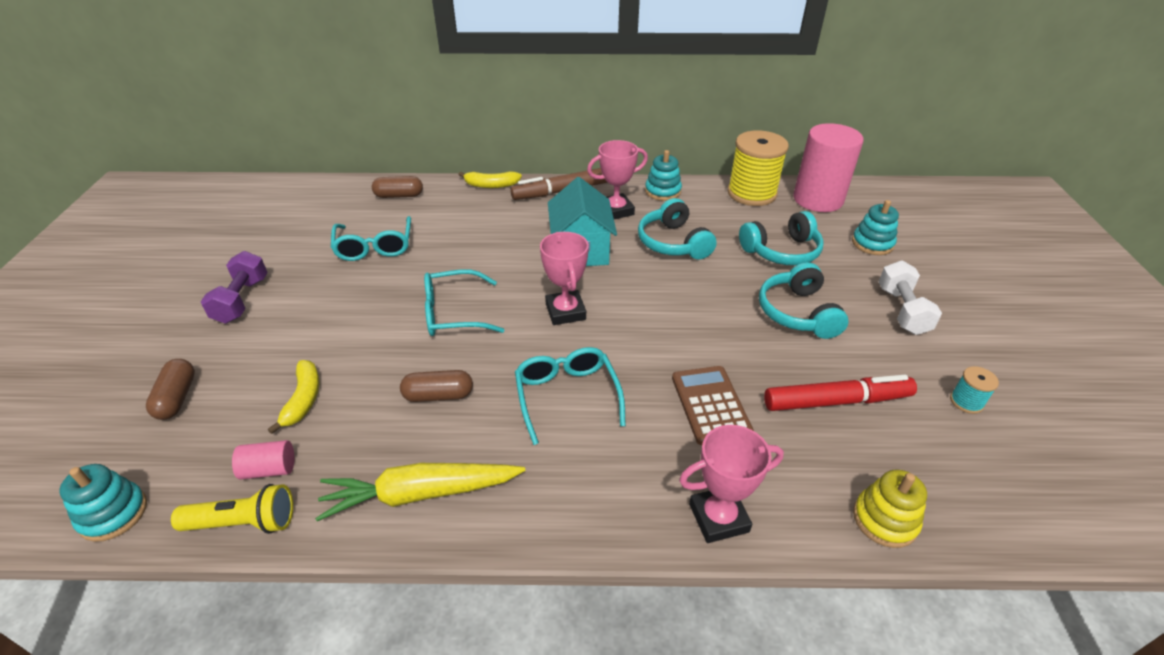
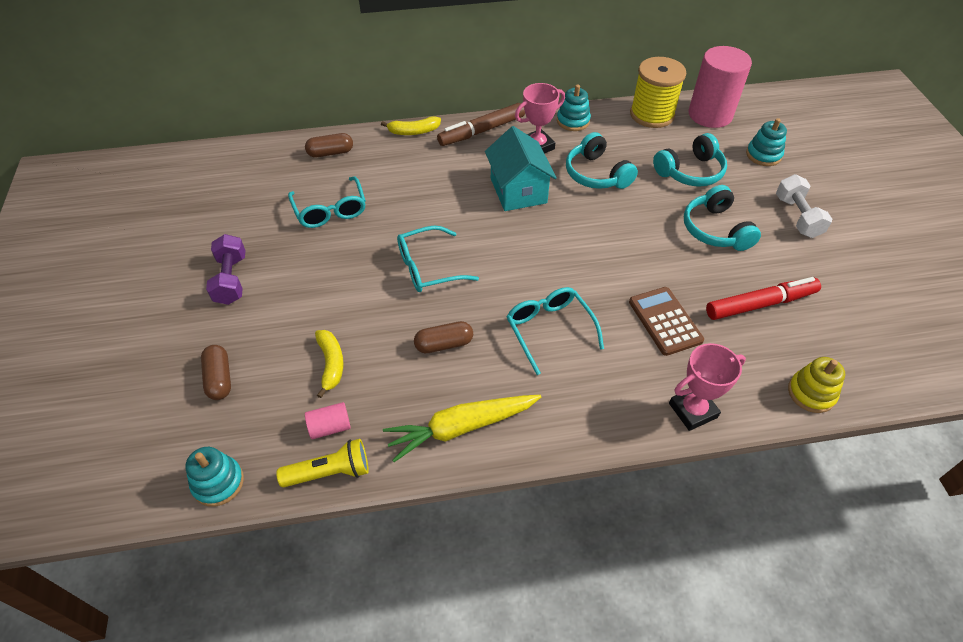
camera: 10 degrees left, 10 degrees up
(565, 311) = (524, 253): pink trophy -> none
(966, 402) = (856, 291): turquoise spool -> none

